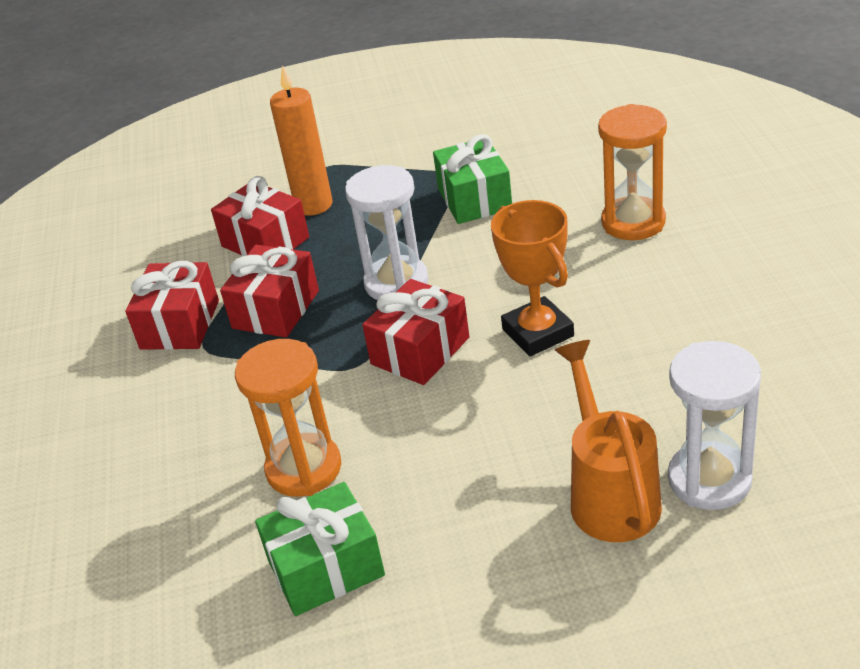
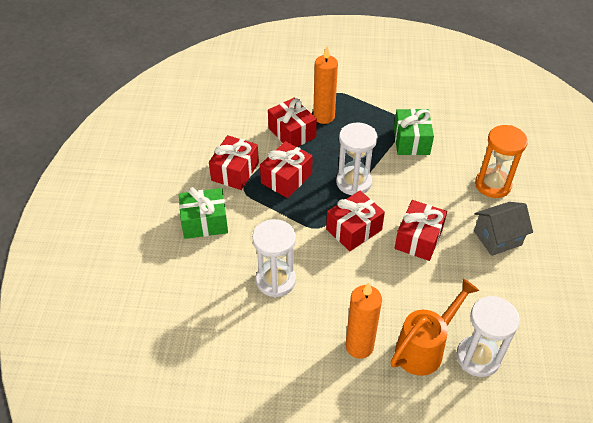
camera: 10 degrees right, 10 degrees up
(304, 468) = (275, 280): orange hourglass -> white hourglass
(326, 568) = (271, 341): green gift -> green gift (204, 222)
(492, 527) = (359, 346): none -> orange candle
(538, 332) = (418, 239): orange trophy -> red gift
(610, 494) = (424, 348): orange watering can -> orange watering can turned 45 degrees clockwise
(671, 294) = (497, 238): none -> grey house

